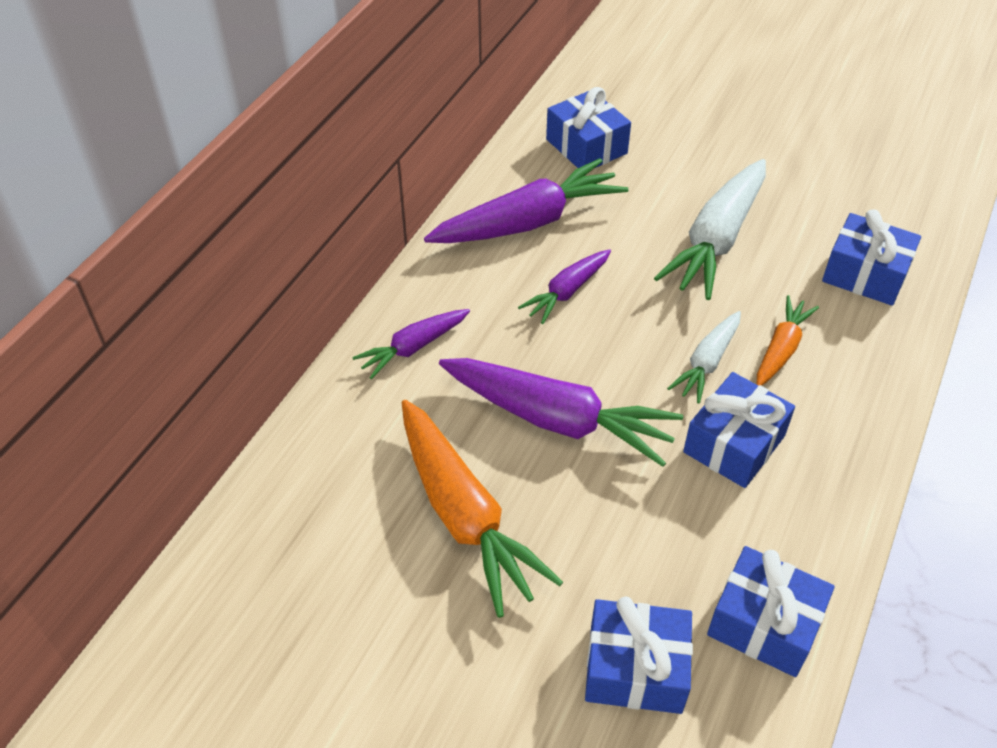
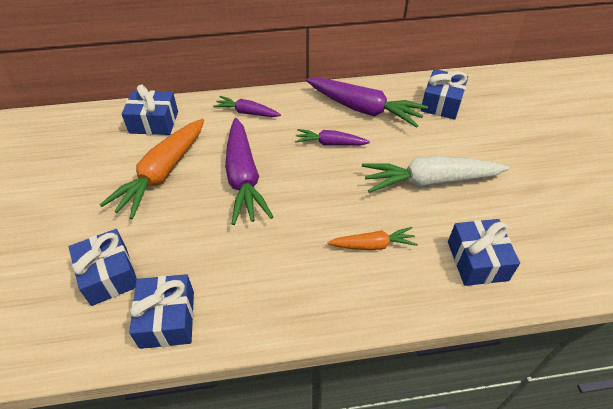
camera: 55 degrees right, 0 degrees up
(707, 363) = (332, 217): white carrot -> none
(734, 444) = (283, 253): blue gift -> blue gift (154, 122)

